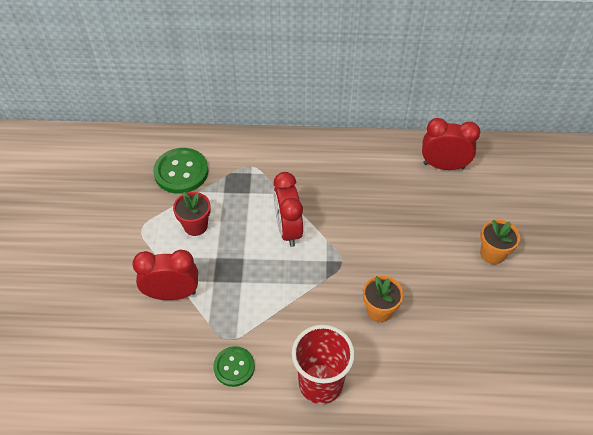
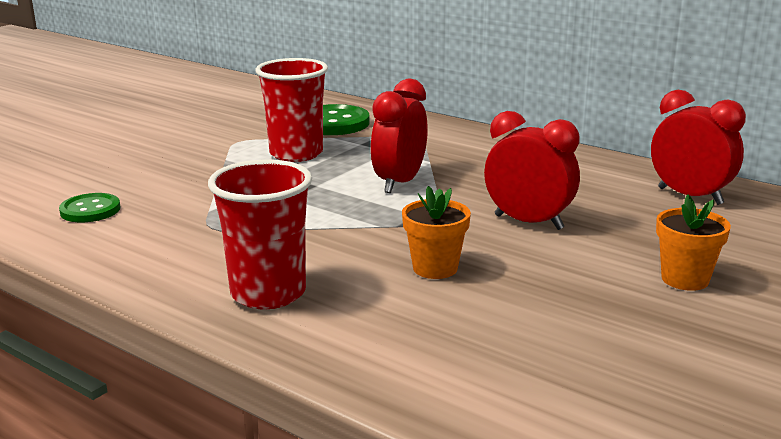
camera: 35 degrees right, 30 degrees down
(172, 294) = (202, 183): red clock -> red clock (528, 222)
(195, 226) = (296, 154): red flower pot -> red cup
(234, 367) = (186, 246): green button -> green button (90, 210)

